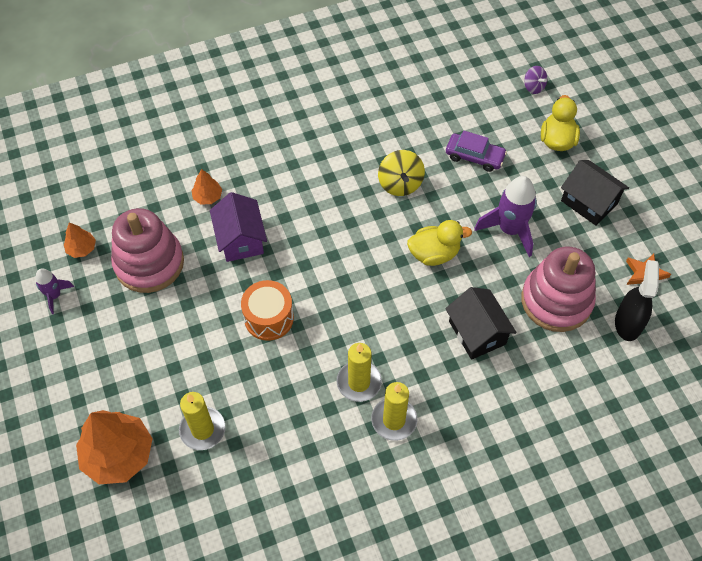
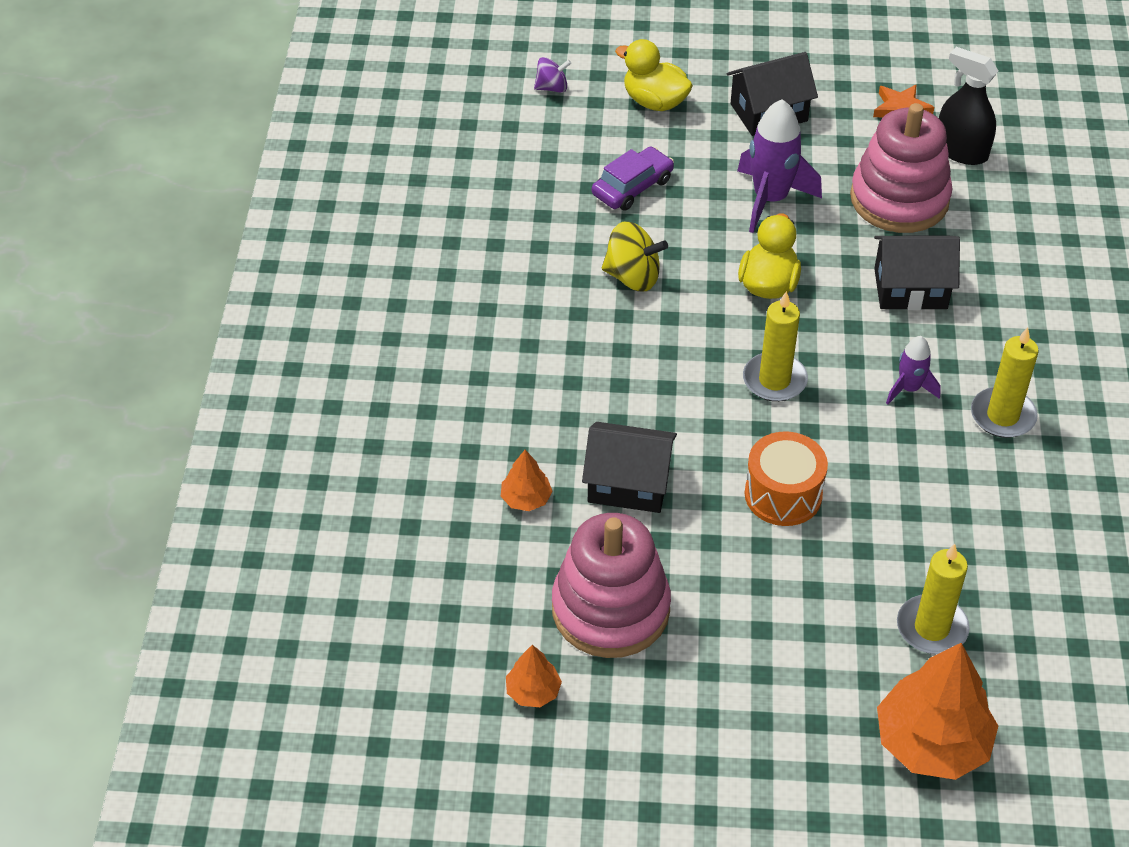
camera: 65 degrees left, 10 degrees down
(55, 295) = (606, 753): purple rocket -> purple rocket (909, 389)
(240, 239) = (628, 483): purple house -> black house
(359, 382) = (931, 431): yellow candle -> yellow candle (774, 380)

